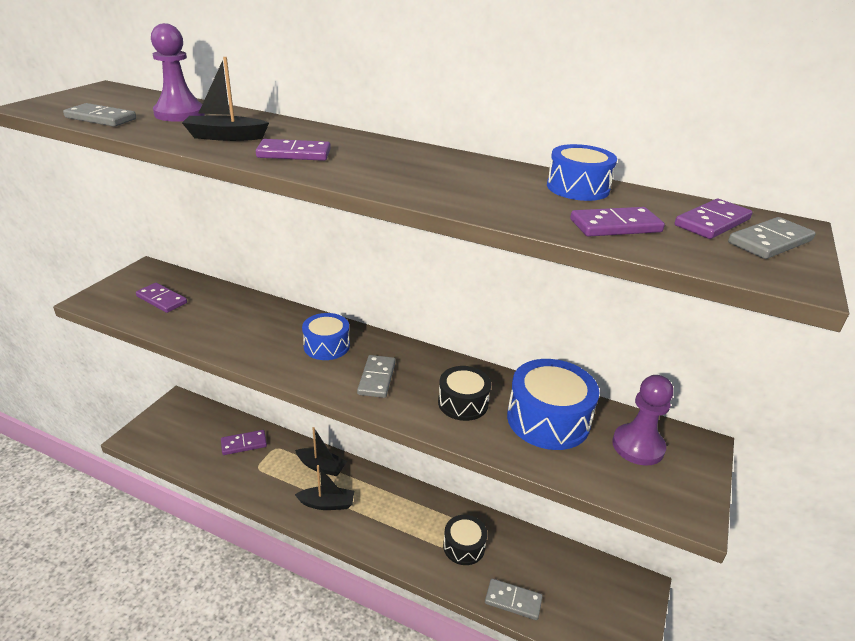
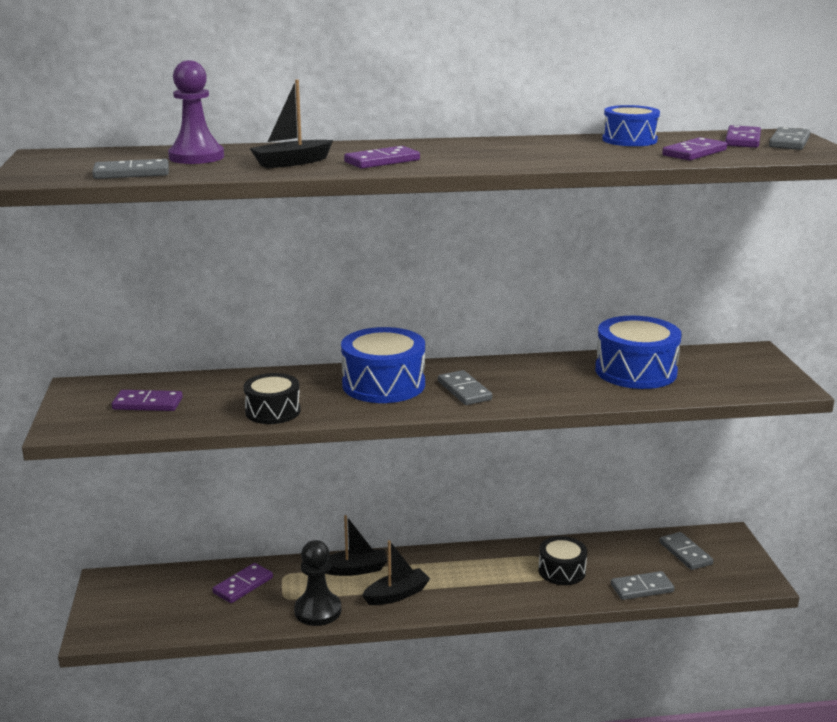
camera: 30 degrees left, 10 degrees down
(265, 490) = (318, 611): none -> black pawn
(326, 346) = (383, 384): blue drum -> blue drum, size x1.60
(463, 403) = (558, 382): black drum -> black drum (273, 411)
(584, 584) = (685, 553): none -> grey domino
(638, 446) = (716, 365): purple pawn -> none

